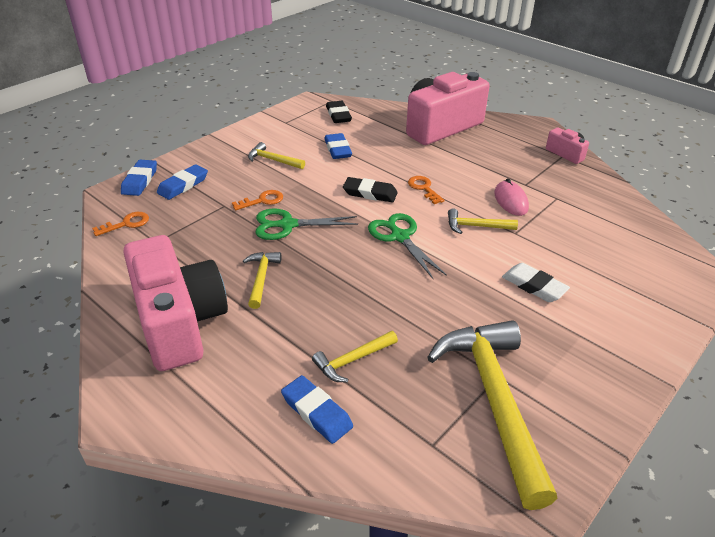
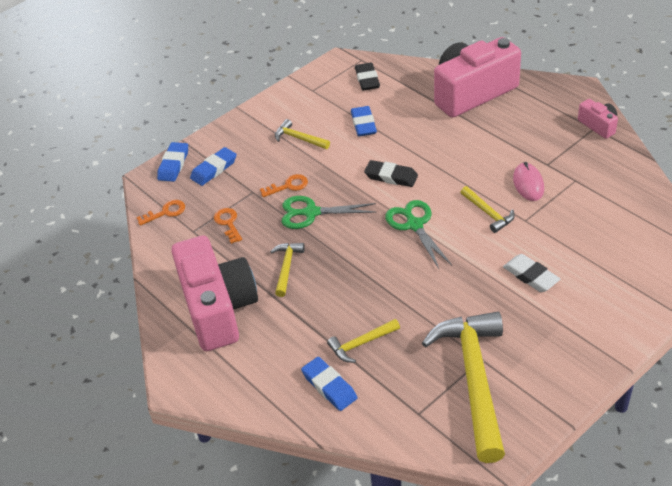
camera: 10 degrees right, 5 degrees up
(424, 188) = (444, 170): orange key -> orange key (228, 223)
(476, 226) = (488, 213): yellow hammer -> yellow hammer turned 135 degrees counterclockwise

